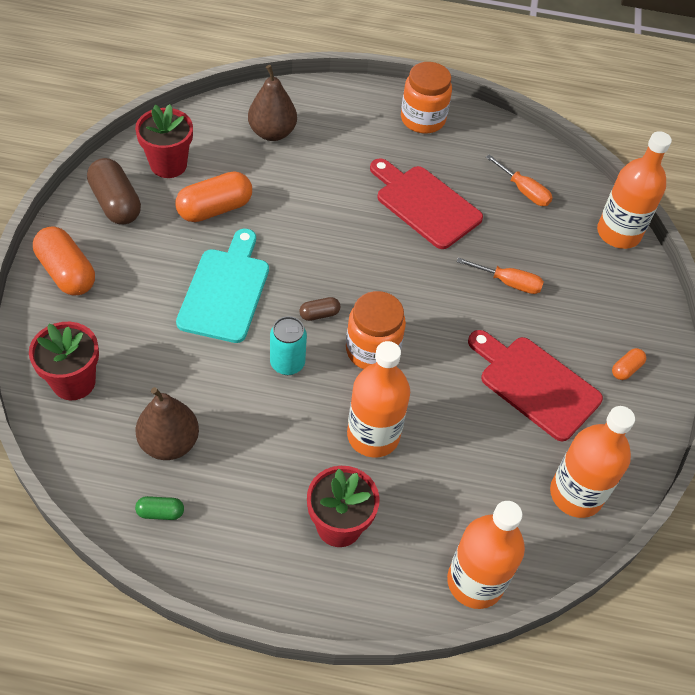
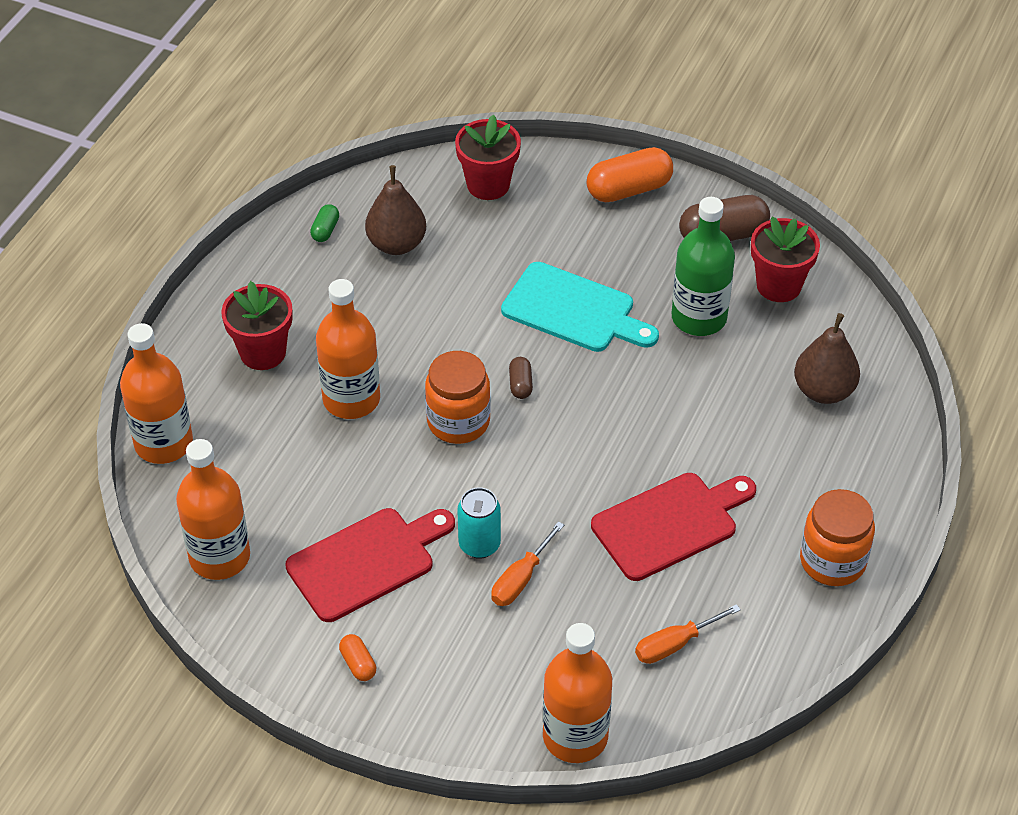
camera: 110 degrees right, 5 degrees down
(215, 209) = (699, 318): orange capsule -> green bottle
(287, 363) = (462, 346): turquoise can -> turquoise can (479, 545)

